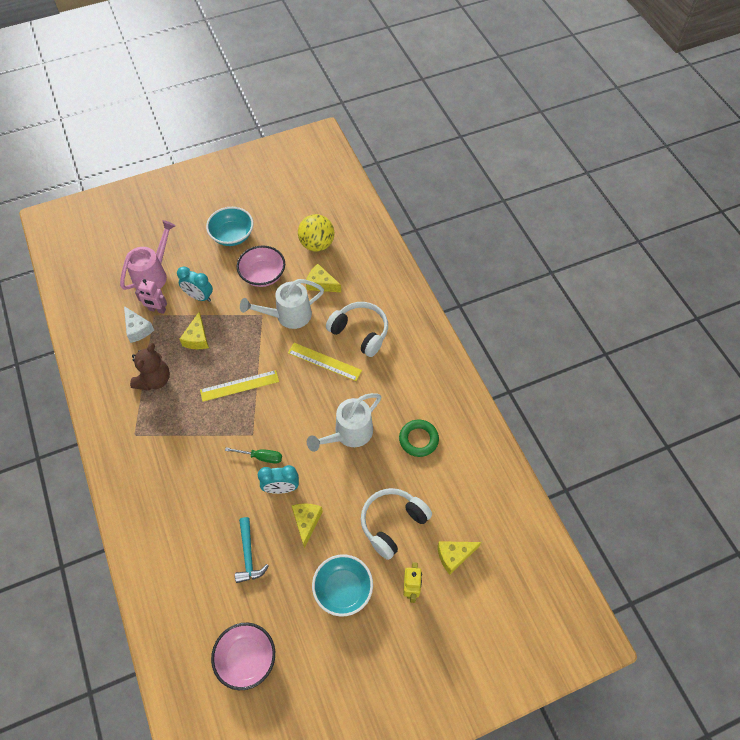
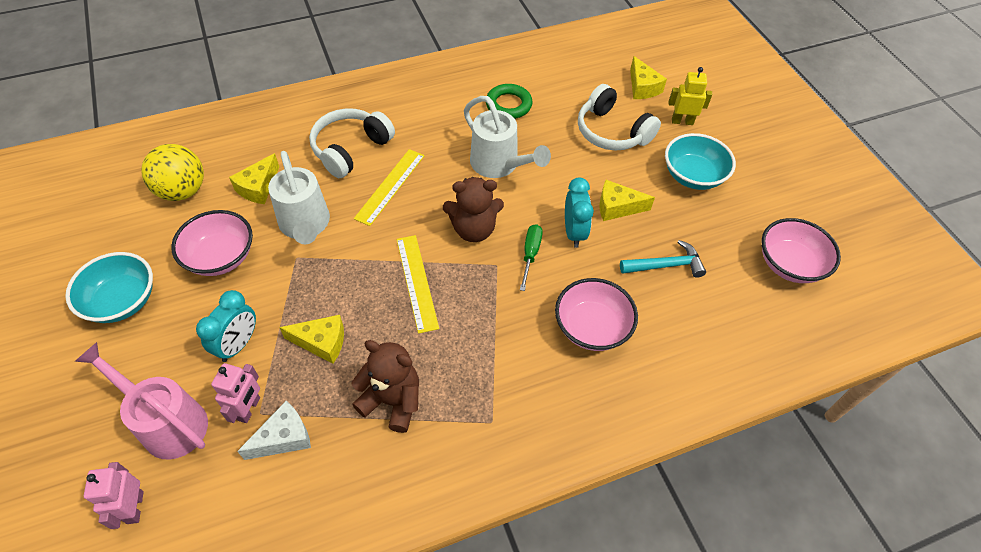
camera: 90 degrees left, 5 degrees down
(109, 272) = (135, 507): none -> pink robot
(197, 497) = (592, 327): none -> pink bowl
(284, 418) = (473, 229): none -> brown teddy bear

